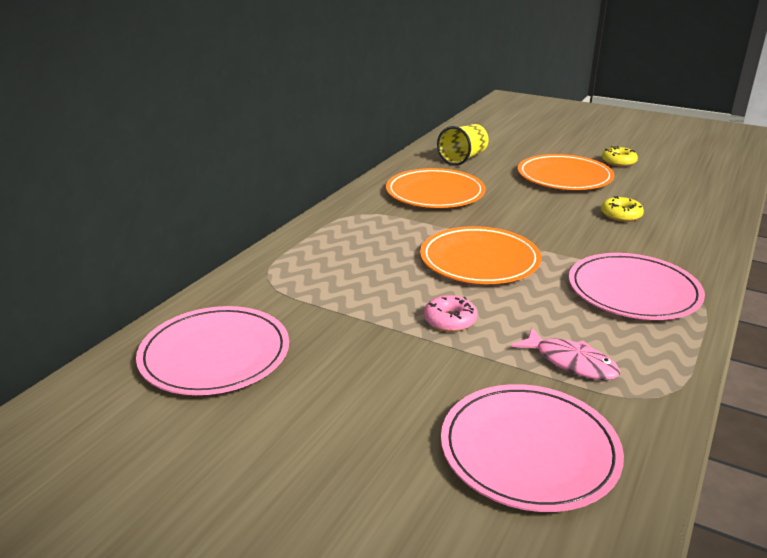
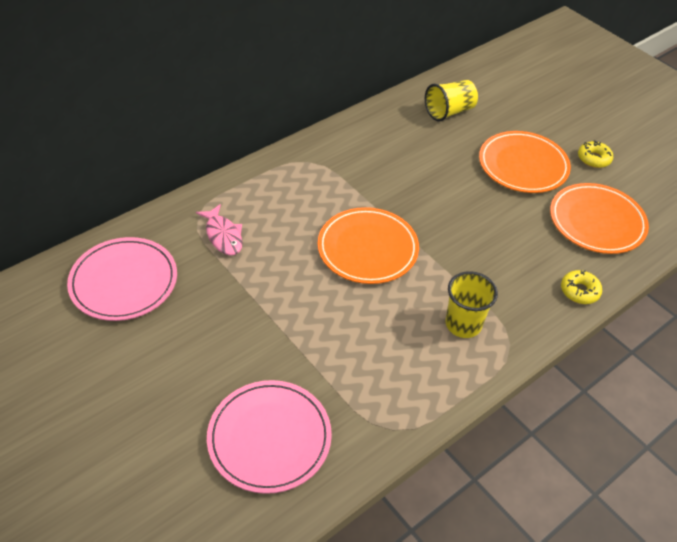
camera: 20 degrees right, 20 degrees up
(435, 193) = (390, 153): orange plate -> orange plate (597, 221)
(450, 320) = (299, 305): pink donut -> none
(571, 362) = (355, 376): pink fish -> pink fish (223, 235)
(621, 215) = (531, 232): yellow donut -> yellow donut (579, 291)
(633, 291) = (463, 324): pink plate -> yellow cup

